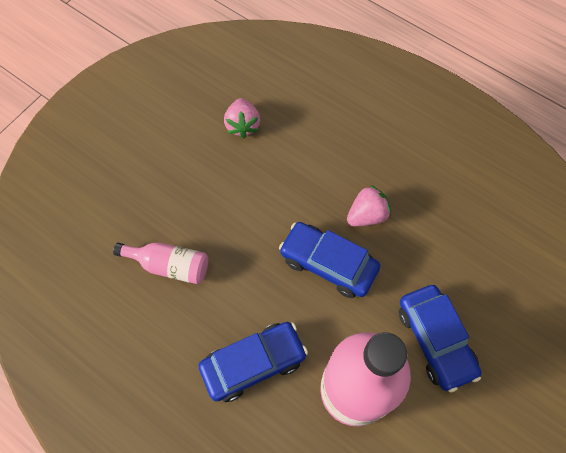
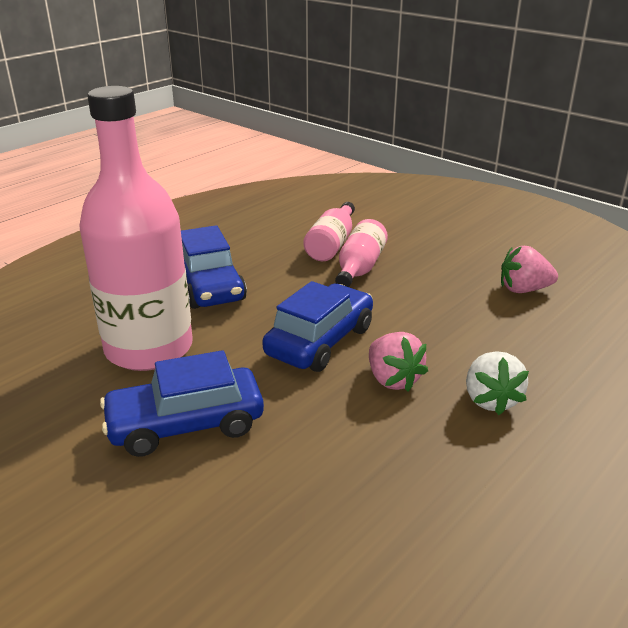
camera: 95 degrees right, 35 degrees down
(214, 240) = (359, 268): none -> pink bottle
(379, 161) = (490, 400): none -> white strawberry

